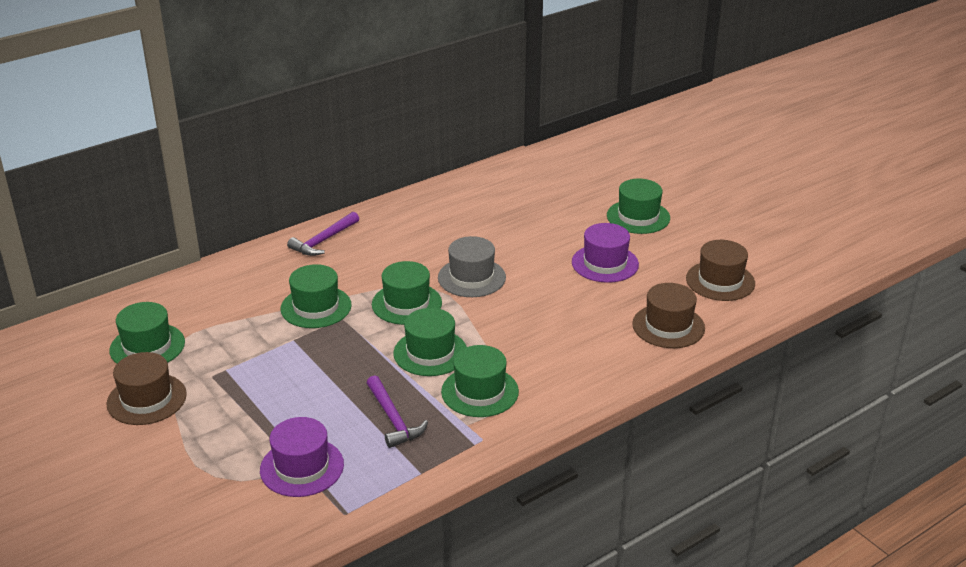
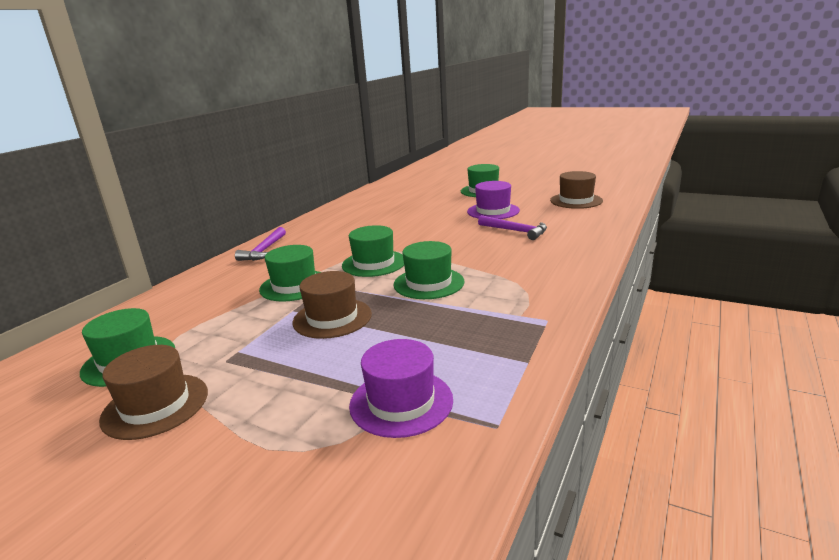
camera: 25 degrees left, 10 degrees down
(393, 419) = (450, 332): purple hammer -> purple hammer (515, 231)
(471, 277) = (409, 239): grey hat -> none
(480, 392) = (501, 292): green hat -> none
(668, 326) = (579, 225): brown hat -> brown hat (332, 318)

